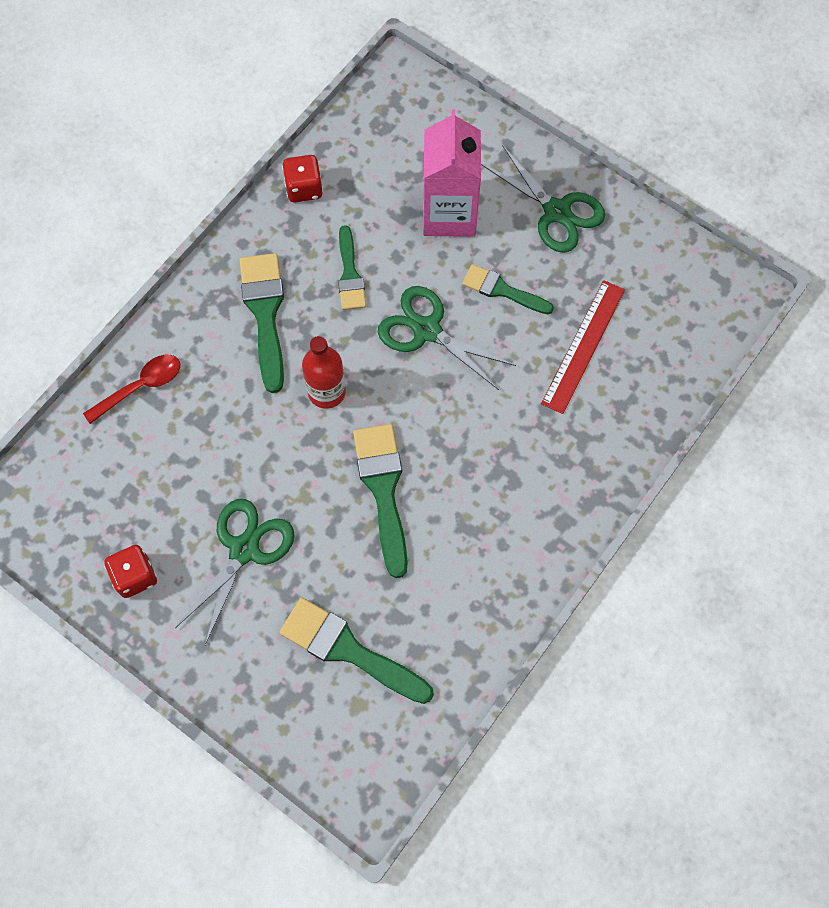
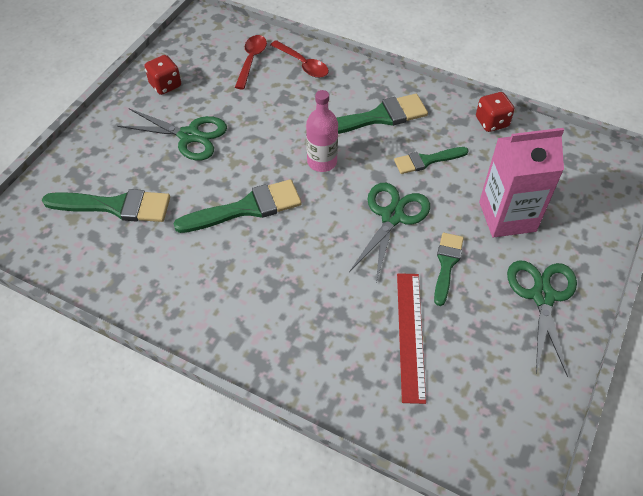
camera: 80 degrees right, 15 degrees down
(113, 453) = (251, 60): none -> red spoon
(326, 392) = (322, 162): red bottle -> pink bottle
(349, 650) = (115, 206): green brush -> green brush turned 75 degrees clockwise
(556, 211) = (542, 296): green scissors -> green scissors turned 150 degrees clockwise
(583, 346) = (410, 335): red ruler -> red ruler turned 75 degrees clockwise

